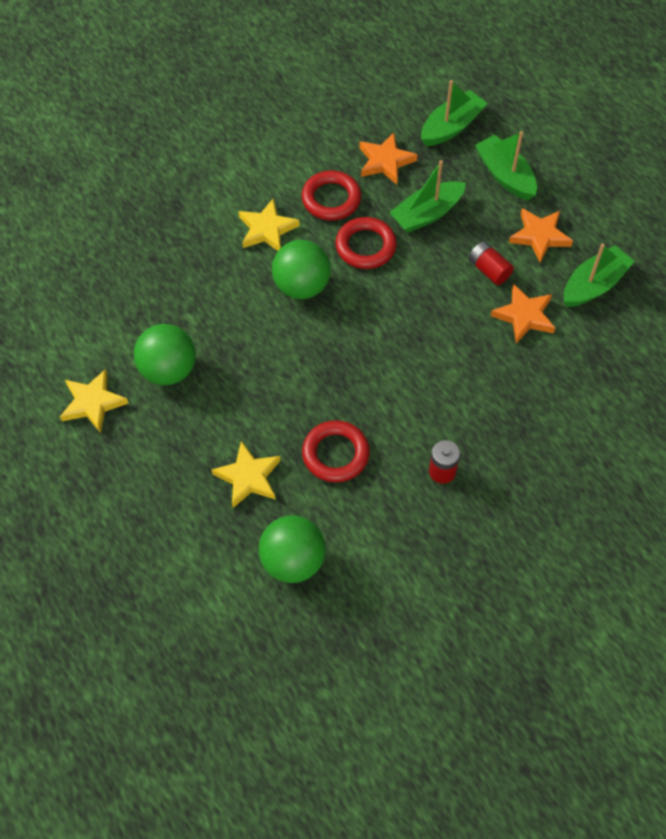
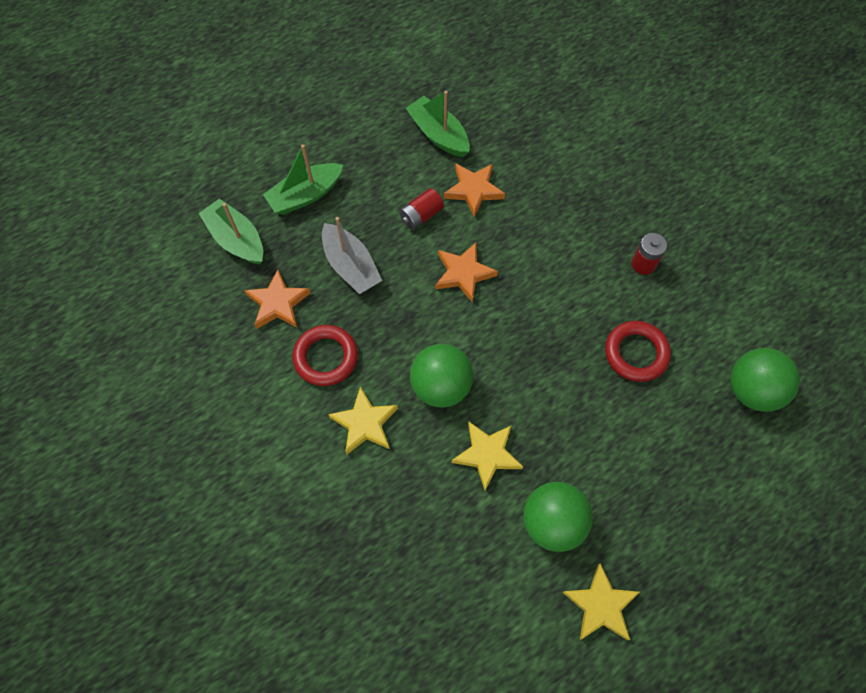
camera: 90 degrees left, 5 degrees up
(248, 477) = (671, 433): yellow star -> yellow star (487, 454)
(365, 246) = (390, 324): red ring -> none
(427, 214) = (351, 266): green boat -> grey boat
(539, 236) = (382, 172): orange star -> orange star (463, 273)

